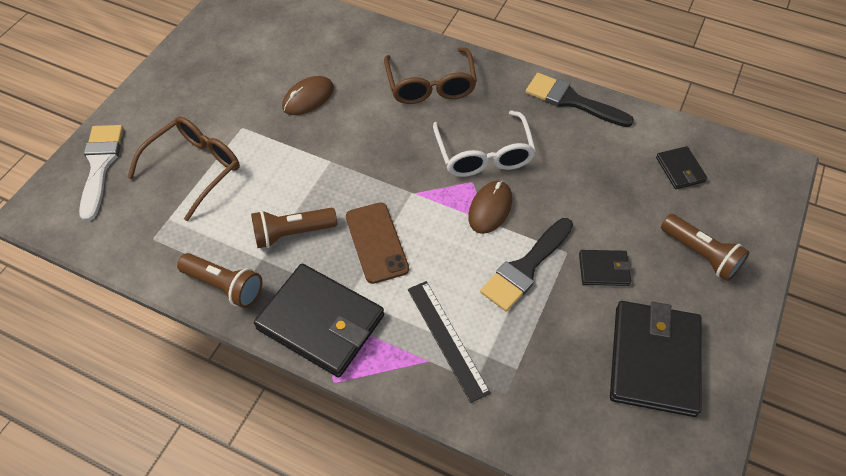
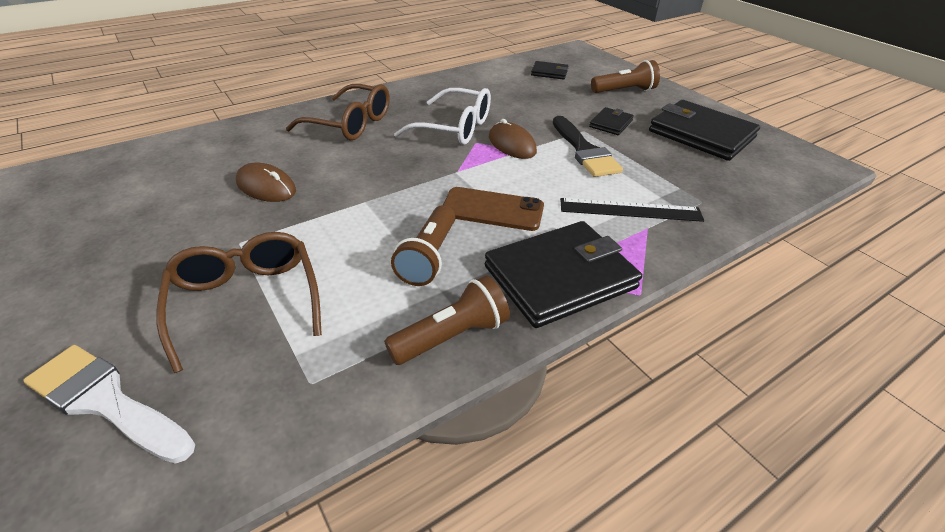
camera: 60 degrees left, 15 degrees down
(308, 98) = (266, 187): brown mouse -> brown mouse turned 45 degrees counterclockwise
(571, 101) = (446, 81): black brush -> none

